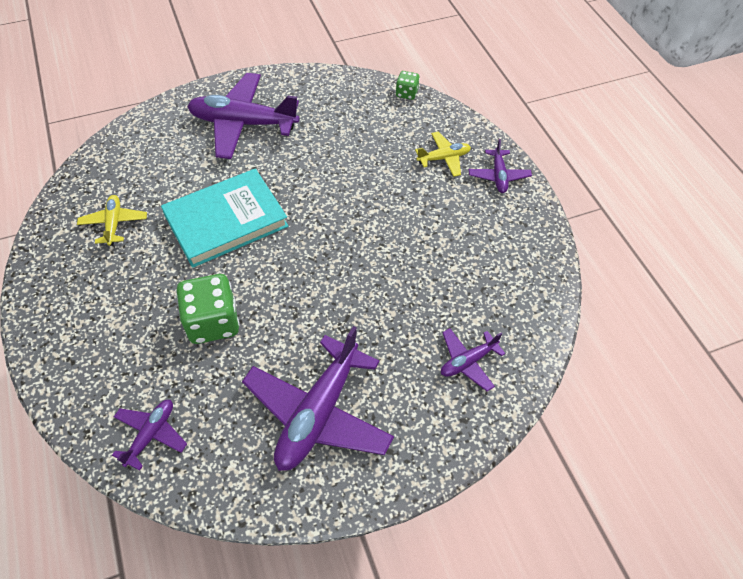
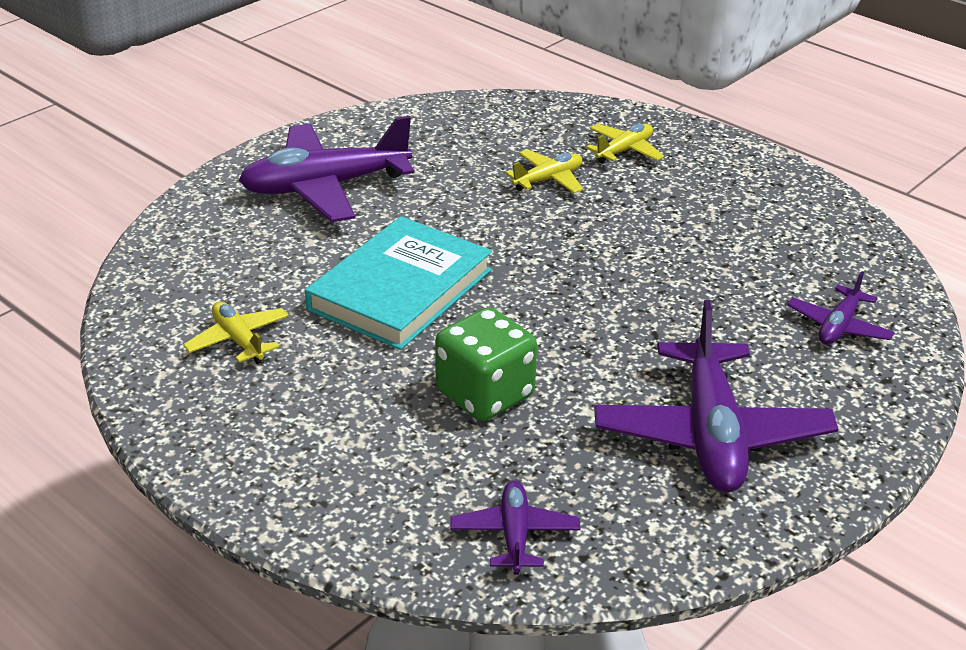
camera: 25 degrees left, 20 degrees down
(377, 165) = (548, 180): none -> yellow plane
(406, 93) = (517, 102): green dice -> none
(498, 176) = (706, 149): purple plane -> none

